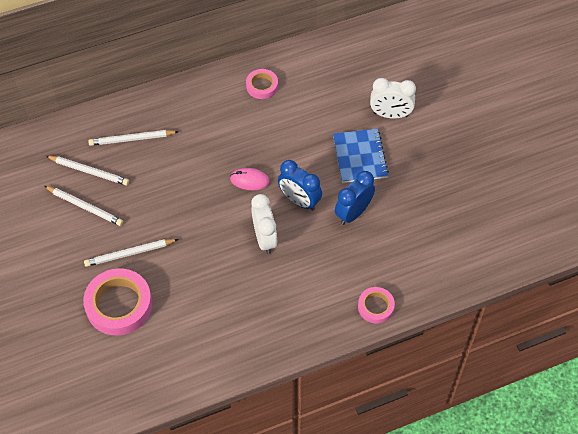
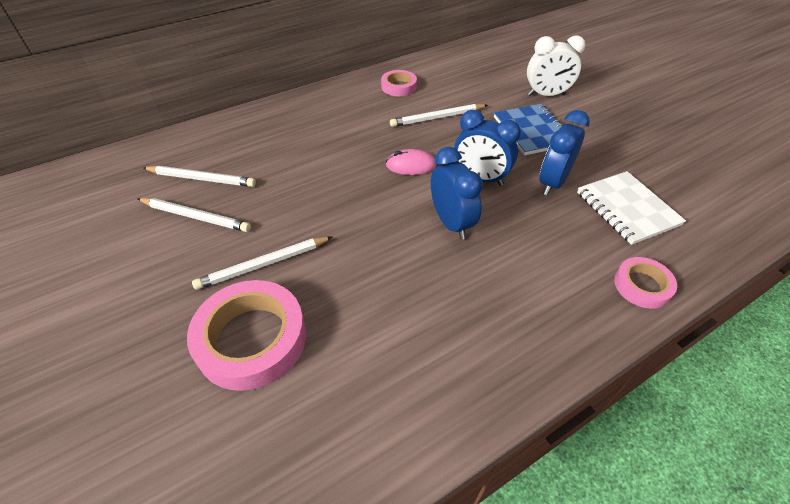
camera: 10 degrees left, 10 degrees down
(132, 139) = (256, 143): white pencil -> white pencil (437, 118)
(265, 238) = (451, 223): white clock -> blue clock
(398, 245) = (627, 209): none -> white notebook

